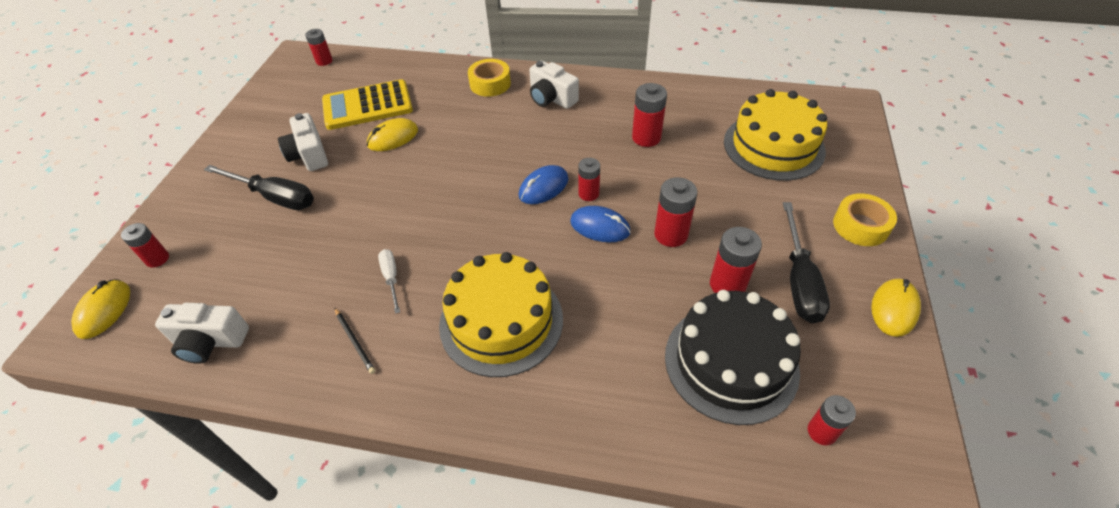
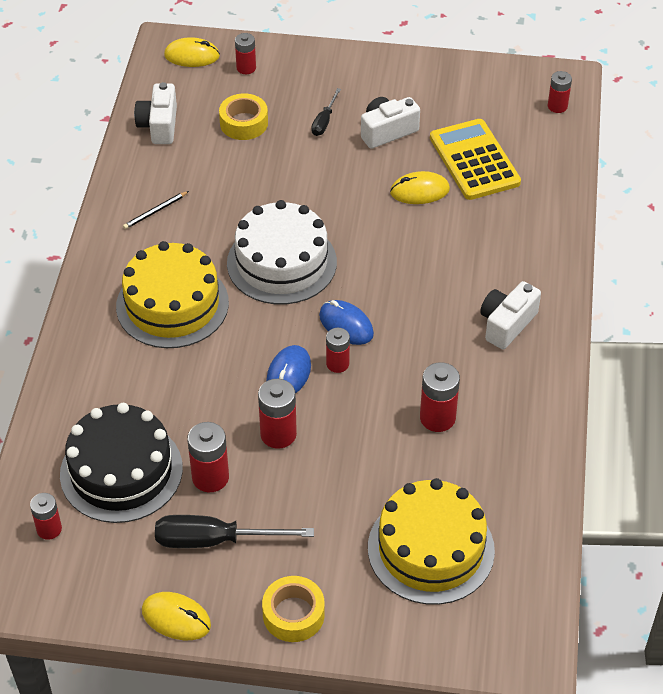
camera: 85 degrees right, 0 degrees up
(275, 197) = (324, 121): black screwdriver -> black screwdriver, size x0.55
(391, 278) = (222, 223): white screwdriver -> none
(393, 138) = (419, 191): yellow mouse -> yellow mouse turned 60 degrees counterclockwise
(459, 231) = (281, 262): none -> white cake
(490, 84) = (530, 263): yellow tape -> yellow tape (244, 123)

